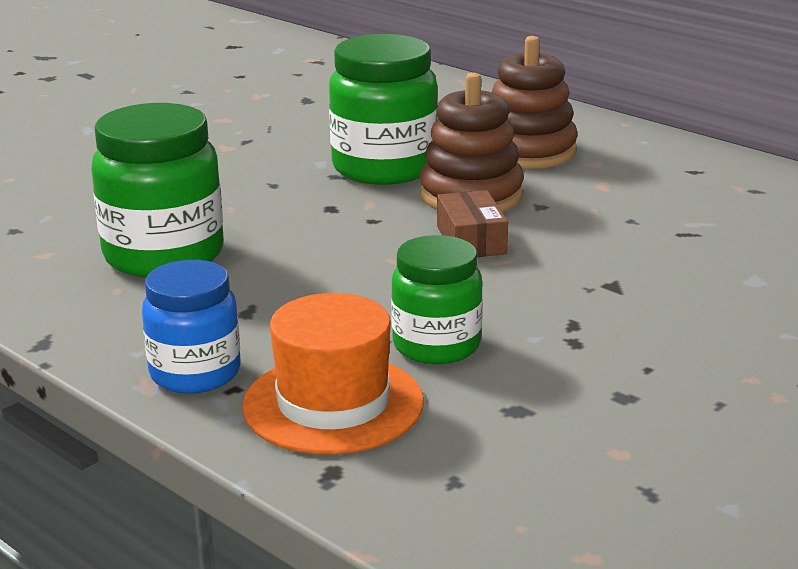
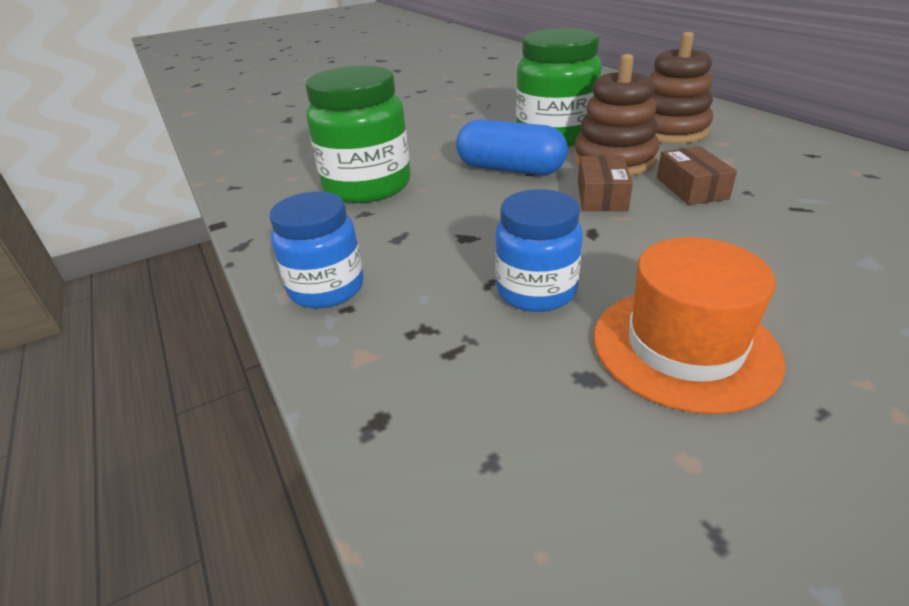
camera: 20 degrees right, 10 degrees up
(333, 404) = (418, 339): orange hat -> orange hat (684, 347)
(345, 217) = (510, 169): none -> blue capsule
(436, 345) = (536, 291): green jar -> blue jar
(570, 221) = (691, 188): none -> brown box

